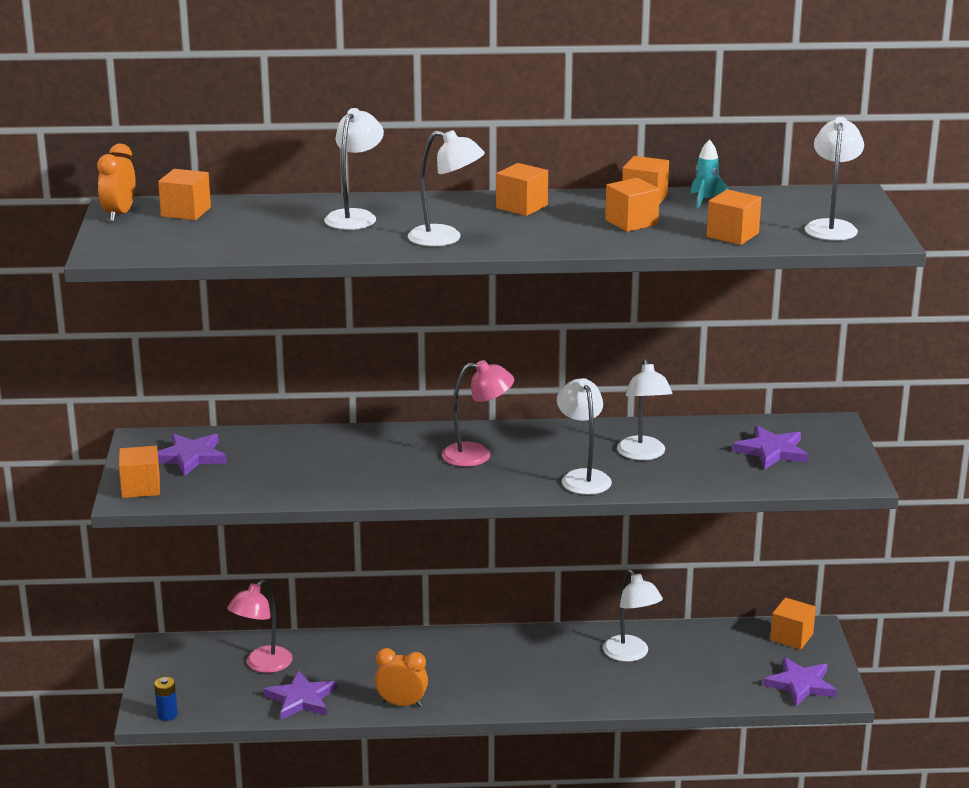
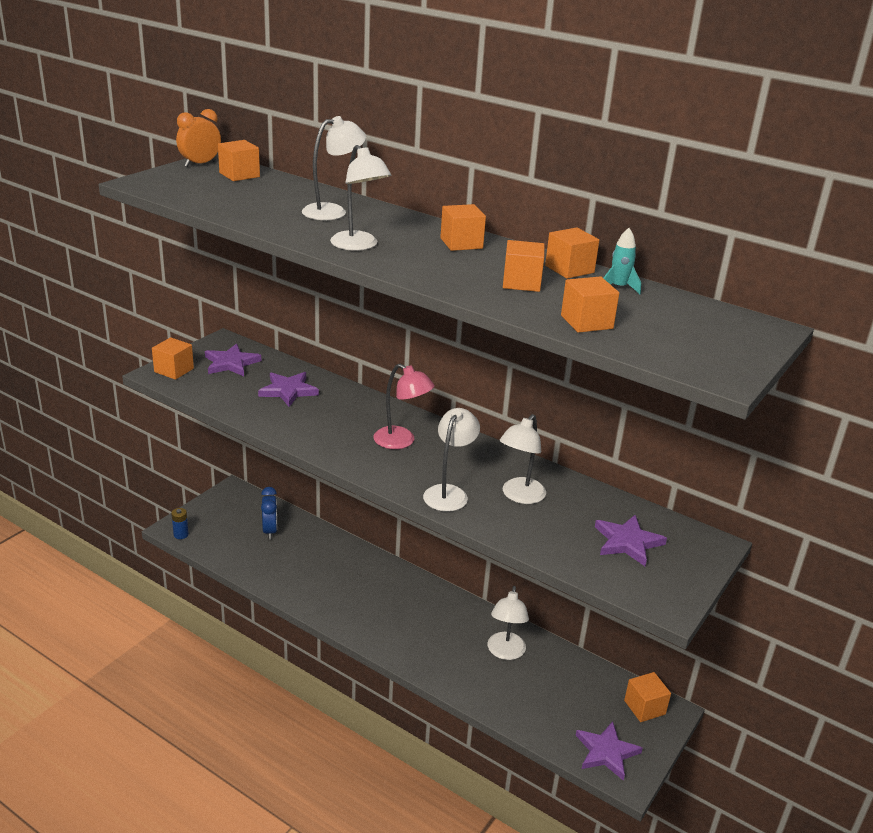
camera: 35 degrees right, 5 degrees up
(262, 665) = (270, 531): pink lamp -> blue clock
(301, 699) = (262, 566): purple star -> purple star (288, 391)
(402, 704) = (314, 603): orange clock -> none
(831, 227) = (693, 347): white lamp -> none

